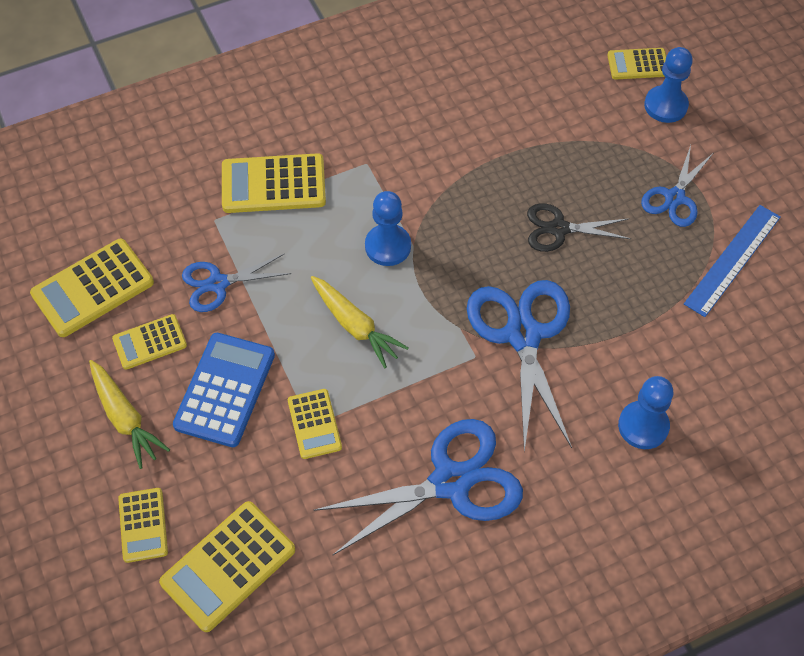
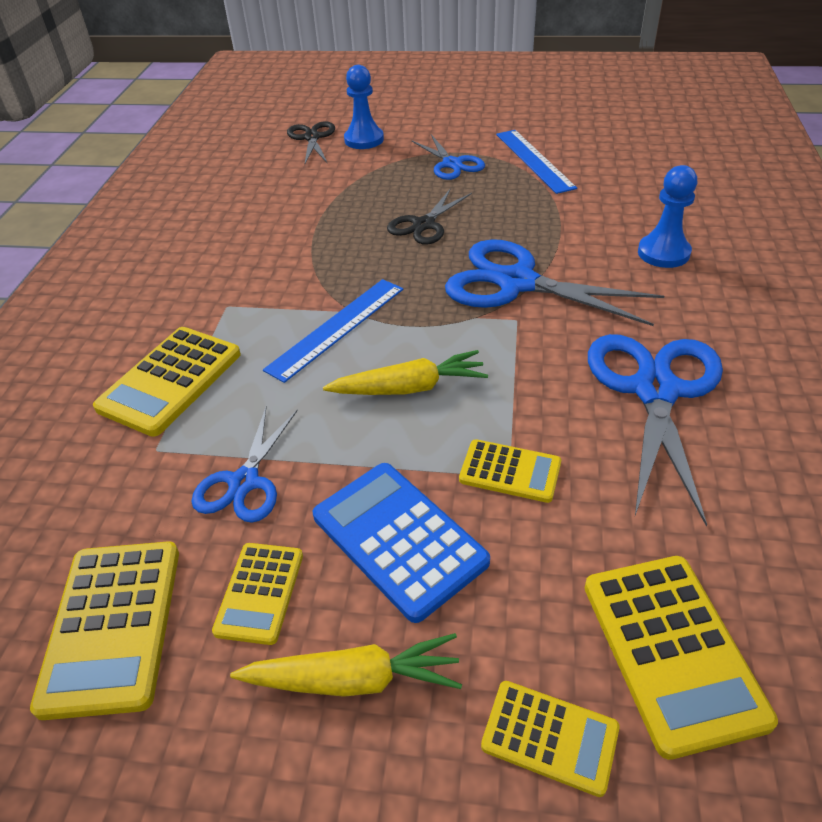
camera: 55 degrees left, 15 degrees down
(388, 246) = (337, 328): blue pawn -> blue ruler
(638, 64) = (312, 138): yellow calculator -> black scissors

